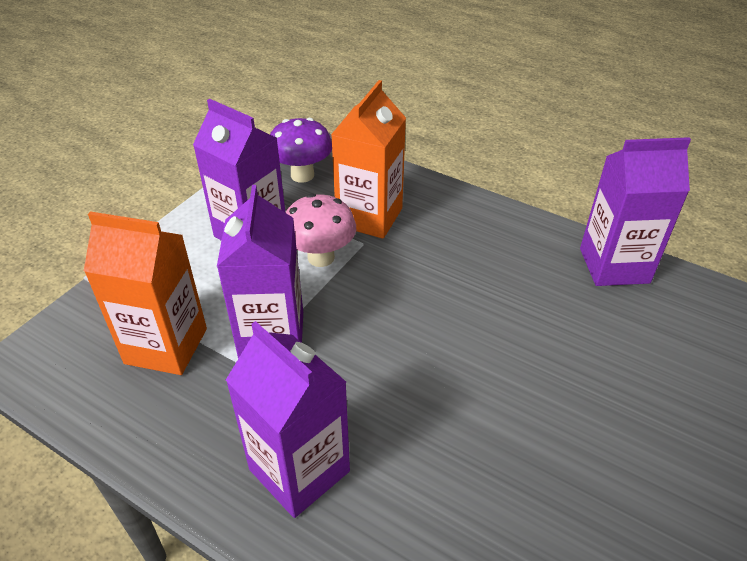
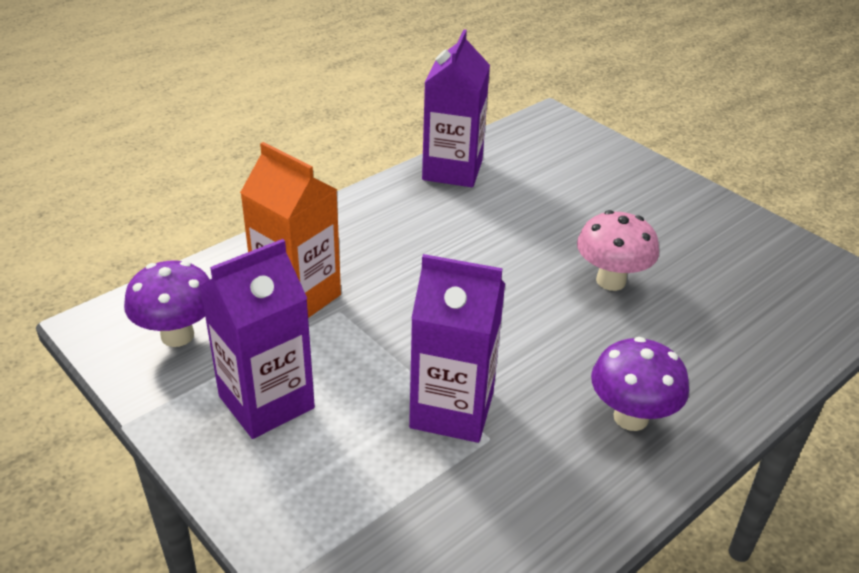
camera: 75 degrees left, 5 degrees down
(166, 346) = (435, 507): orange carton -> none
(299, 470) = (631, 417): purple carton -> purple mushroom
(321, 257) = (346, 349): pink mushroom -> pink mushroom (611, 281)

